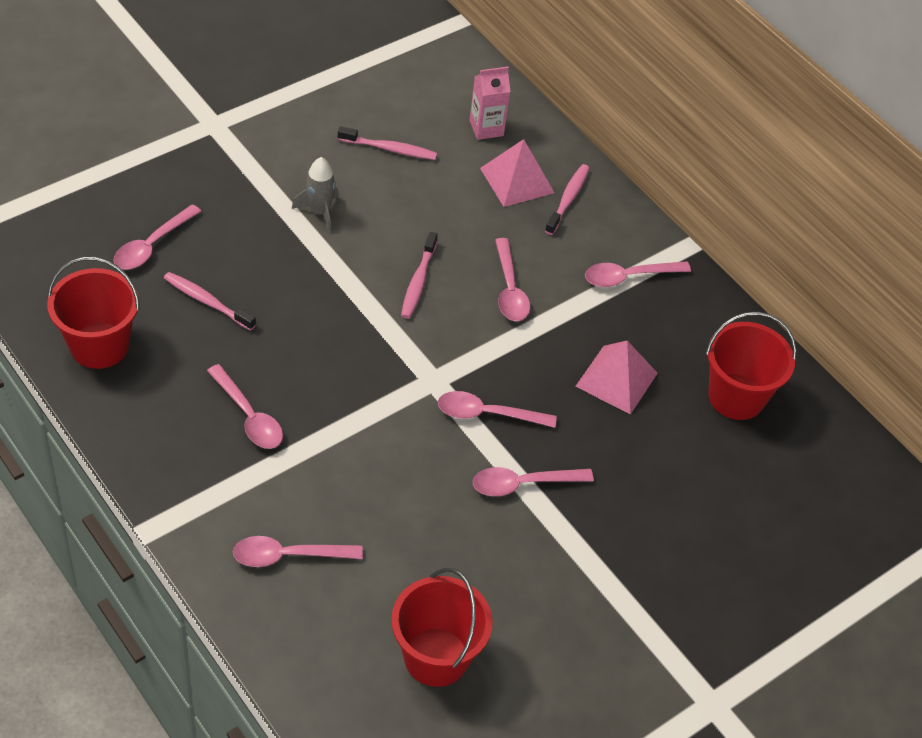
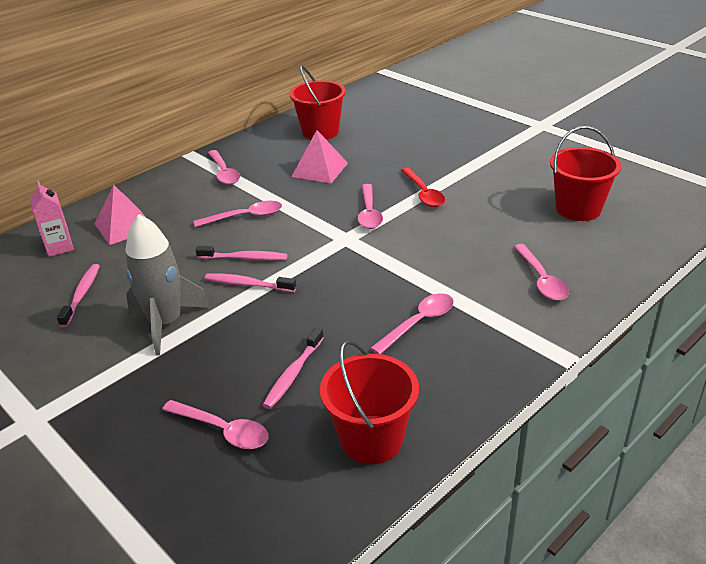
camera: 90 degrees left, 15 degrees down
(319, 212) = (166, 323): grey rocket -> grey rocket, size x1.72
(523, 484) = (423, 193): pink spoon -> red spoon
(568, 199) = (146, 202): pink toothbrush -> pink toothbrush (247, 284)

